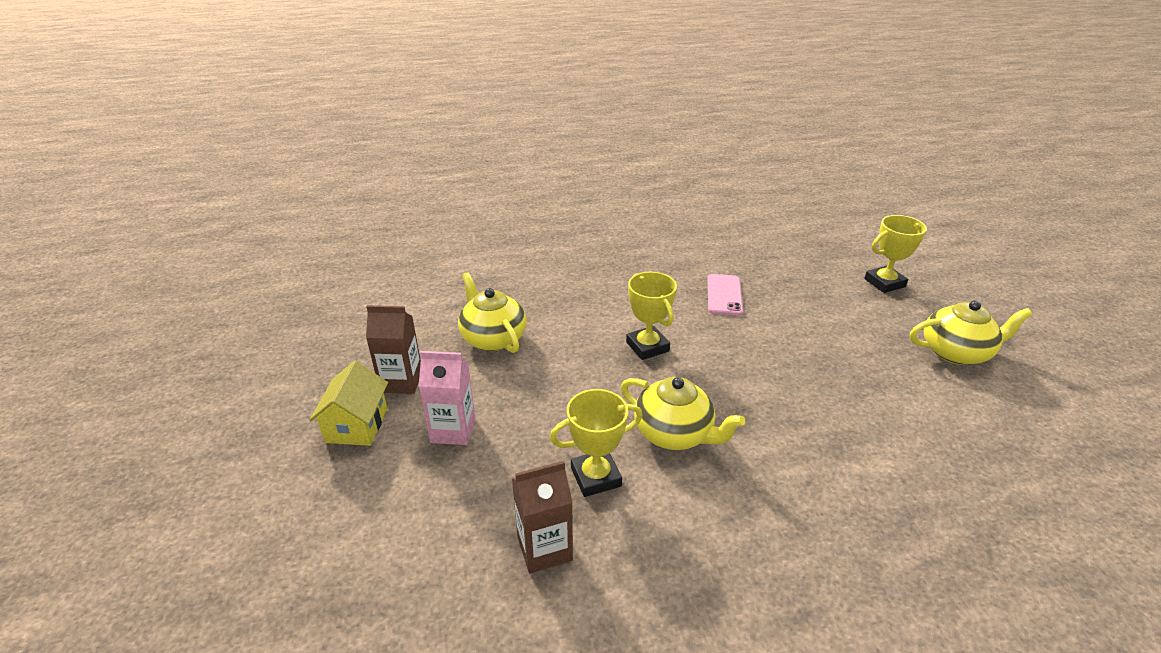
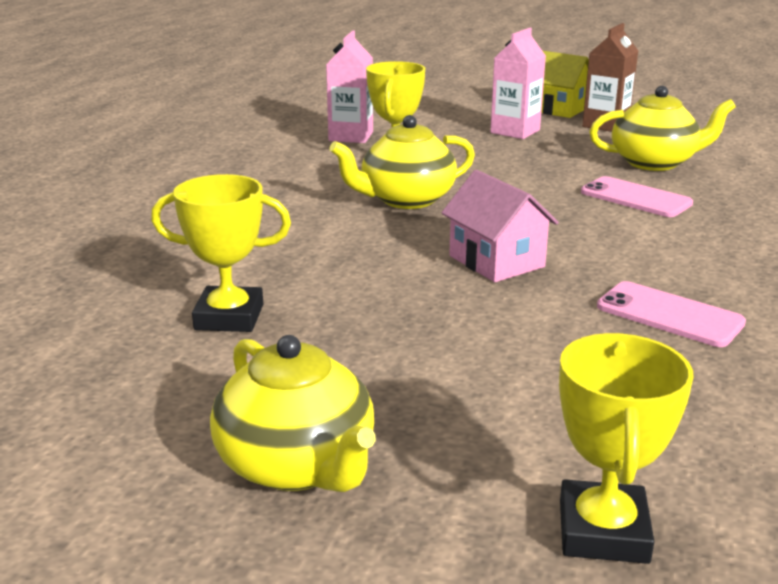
camera: 120 degrees right, 10 degrees down
(544, 548) = (351, 136): brown carton -> pink carton
(575, 332) = (635, 198): none -> pink phone
(647, 347) = (569, 225): yellow trophy -> yellow trophy (229, 317)
(727, 359) = (496, 261): none -> pink house
(956, 352) = (297, 465): yellow teapot -> yellow teapot turned 60 degrees counterclockwise

